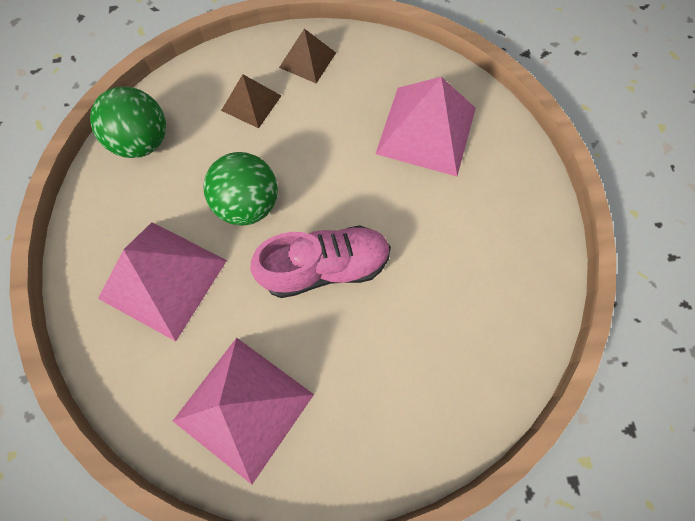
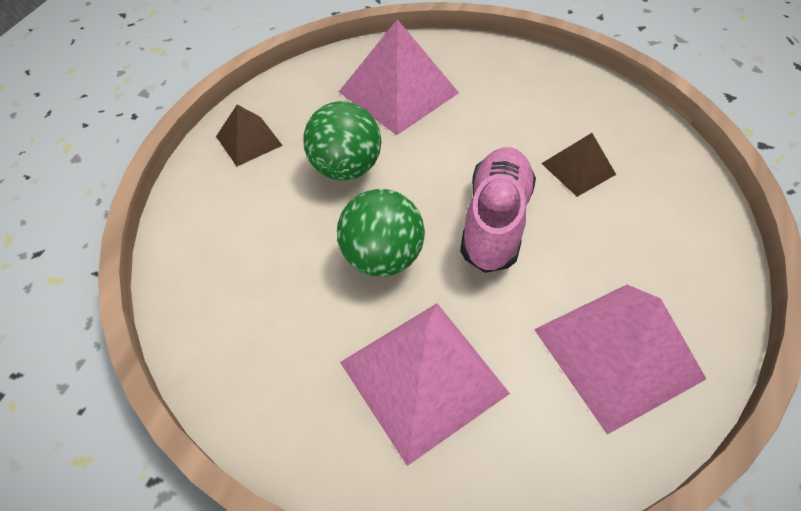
camera: 60 degrees left, 15 degrees down
(143, 142) = (223, 330): green ball -> green ball (346, 168)
(251, 103) = (259, 206): brown pyramid -> brown pyramid (578, 168)

